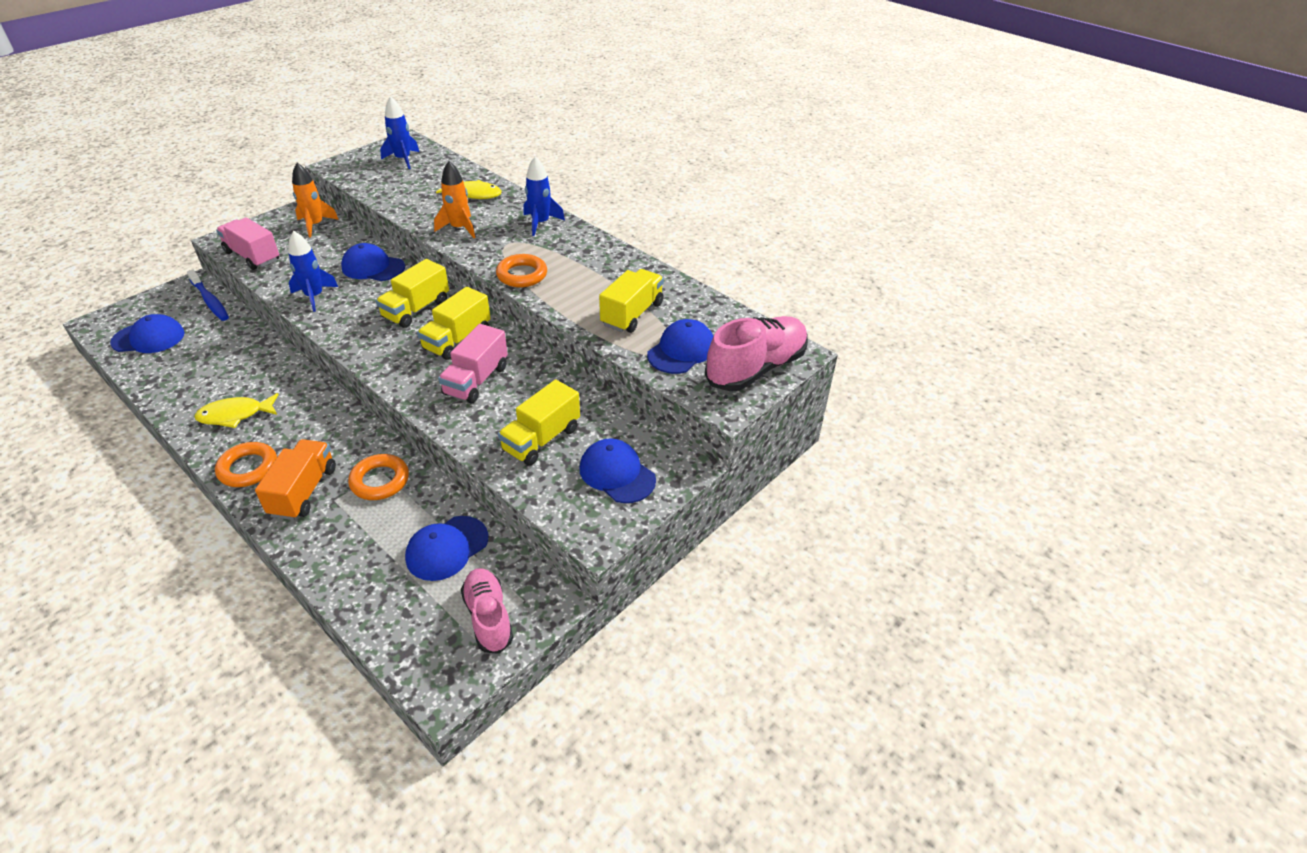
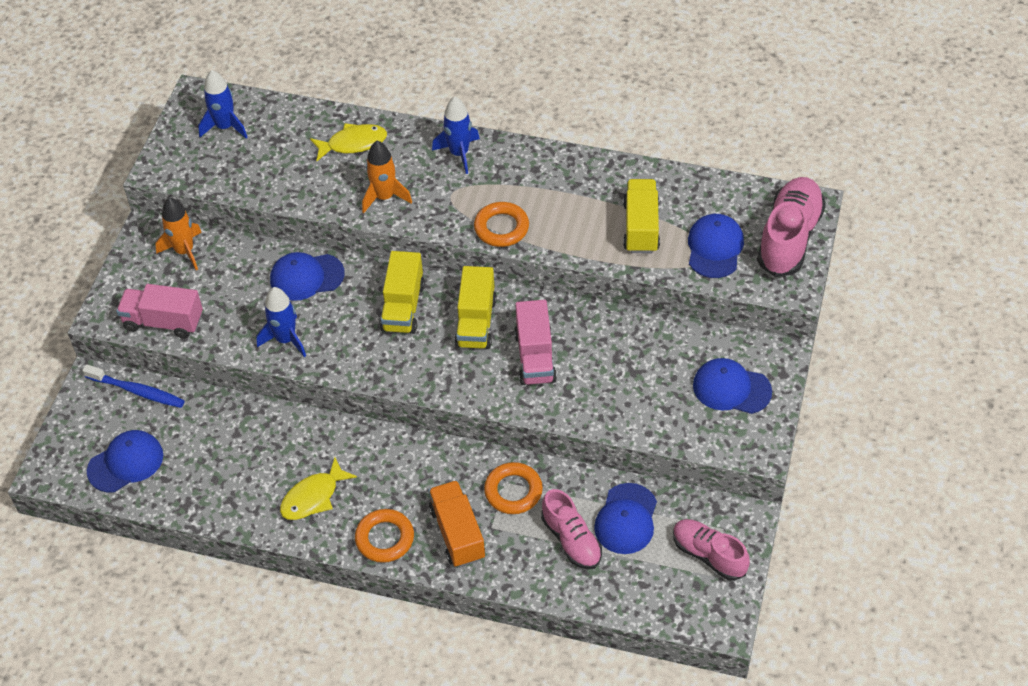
camera: 25 degrees left, 10 degrees up
(385, 542) = (571, 540): none -> pink shoe
(541, 439) = (644, 387): yellow truck -> none

